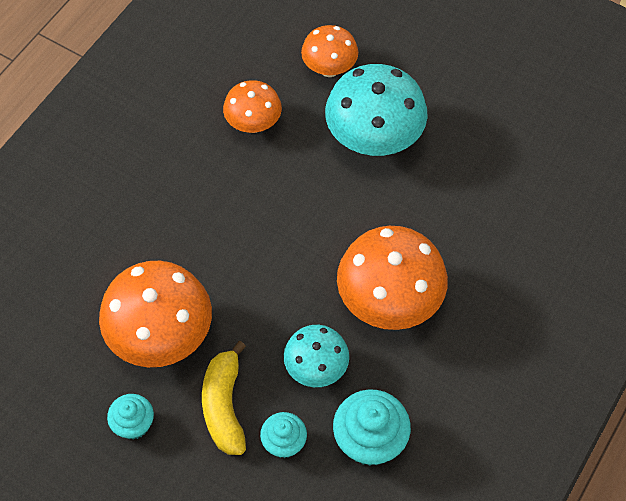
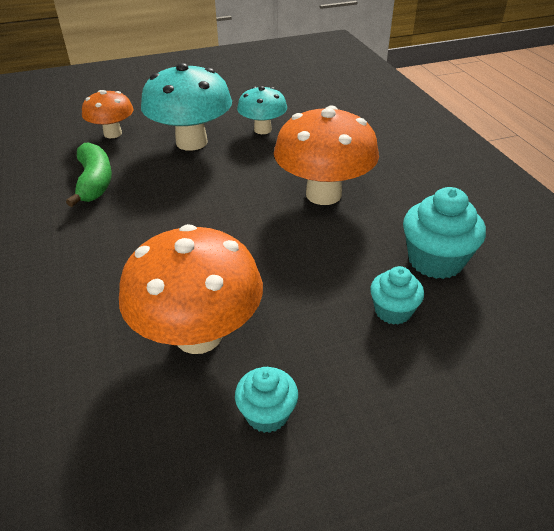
camera: 50 degrees left, 20 degrees down
(224, 406) = (317, 330): yellow banana -> none
(253, 124) = (94, 182): orange mushroom -> green banana
(316, 368) = (339, 256): turquoise mushroom -> turquoise mushroom (262, 130)

